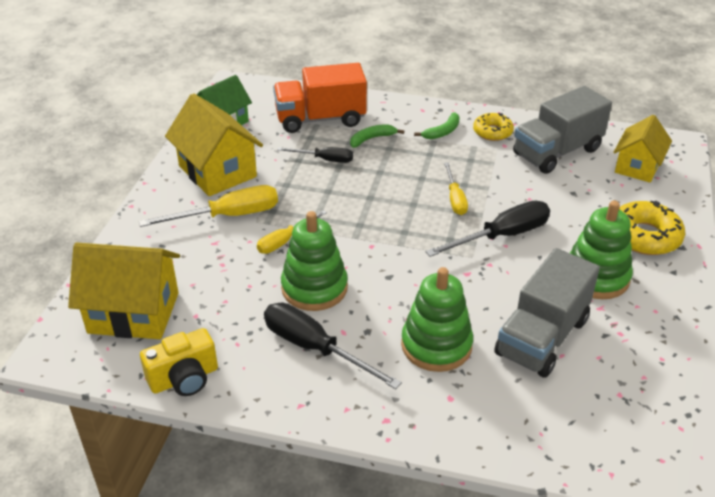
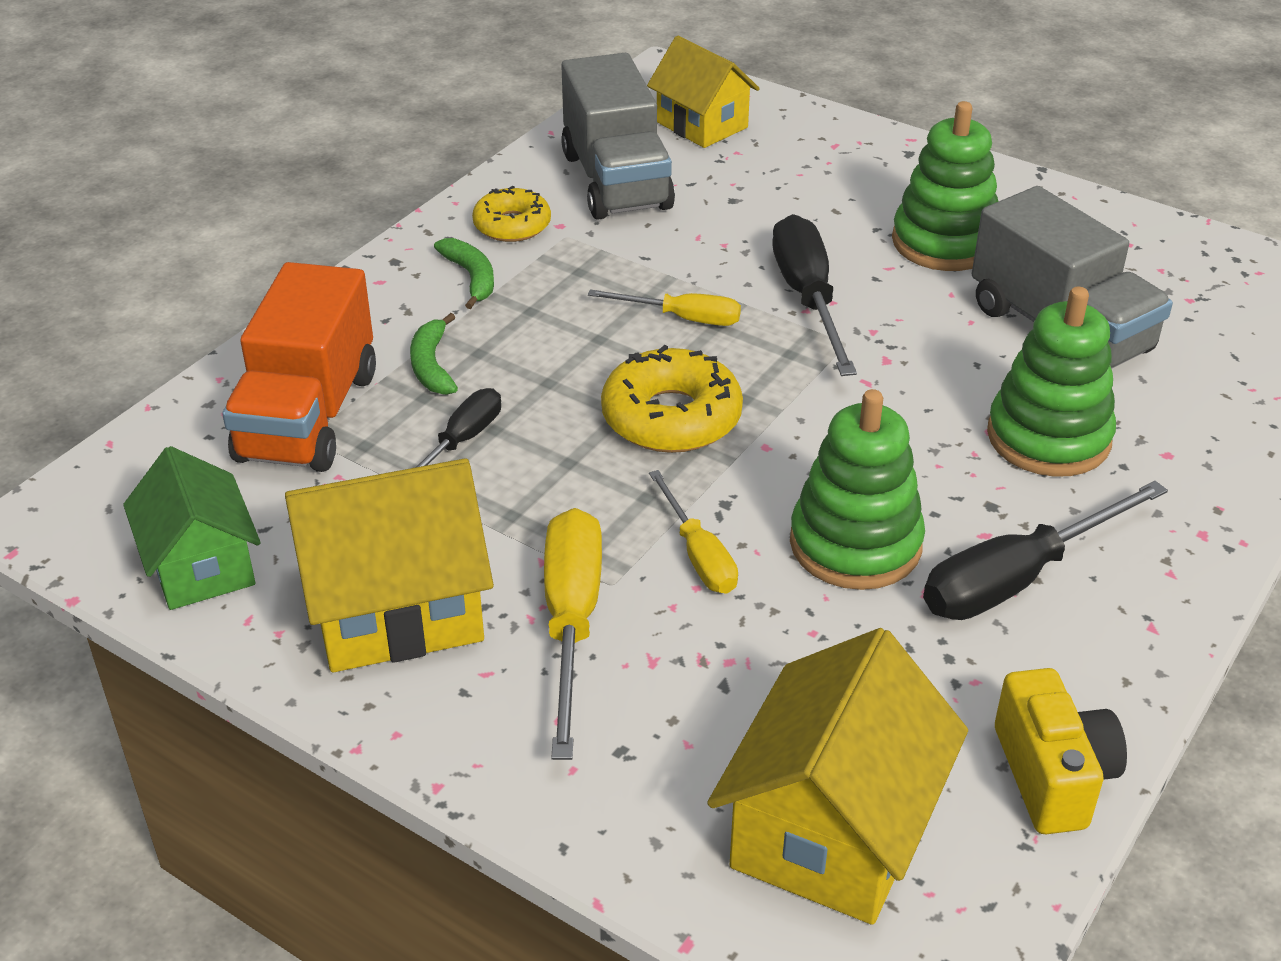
camera: 70 degrees left, 0 degrees up
(644, 236) = (871, 173): yellow donut -> yellow donut (671, 417)

